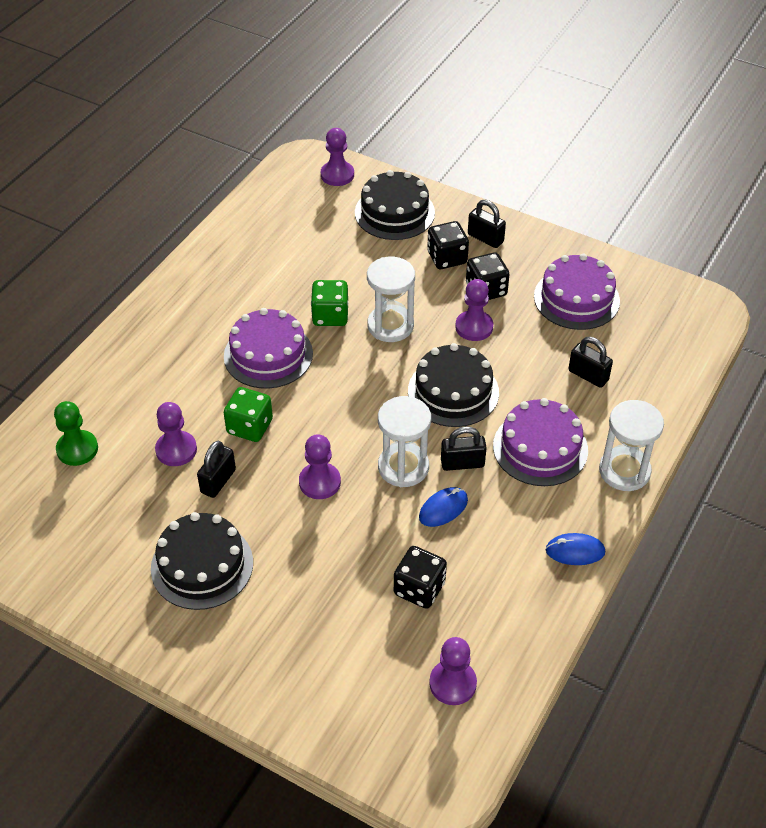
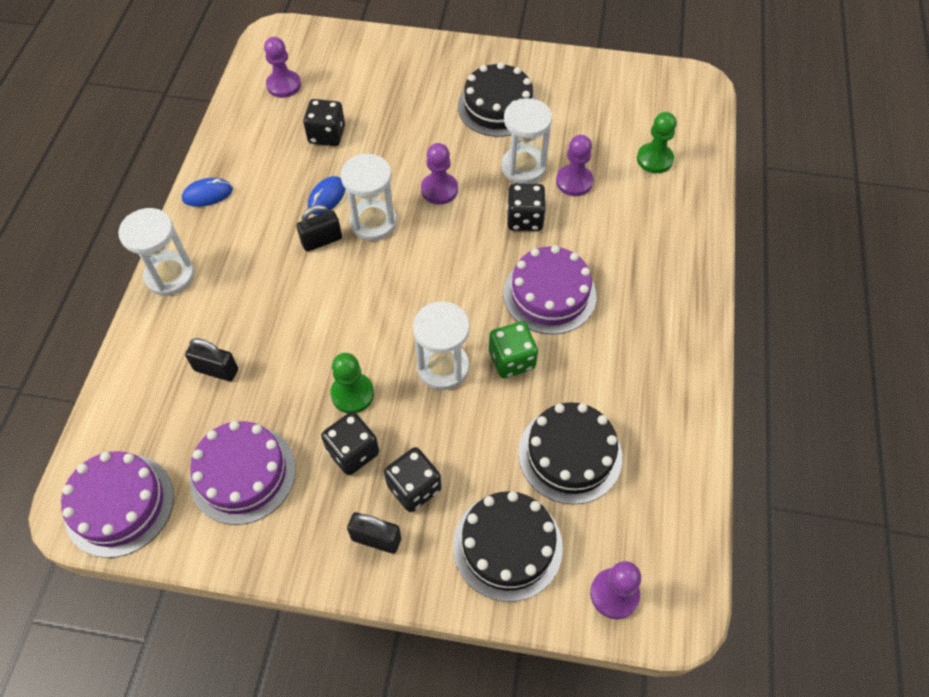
camera: 160 degrees right, 10 degrees up
(218, 481) = (523, 167): black padlock -> white hourglass
(250, 427) = (524, 219): green dice -> black dice
(453, 391) = (351, 309): black cake -> black cake (570, 454)
(474, 327) = (352, 394): purple pawn -> green pawn
(540, 448) = (253, 275): purple cake -> purple cake (119, 504)

